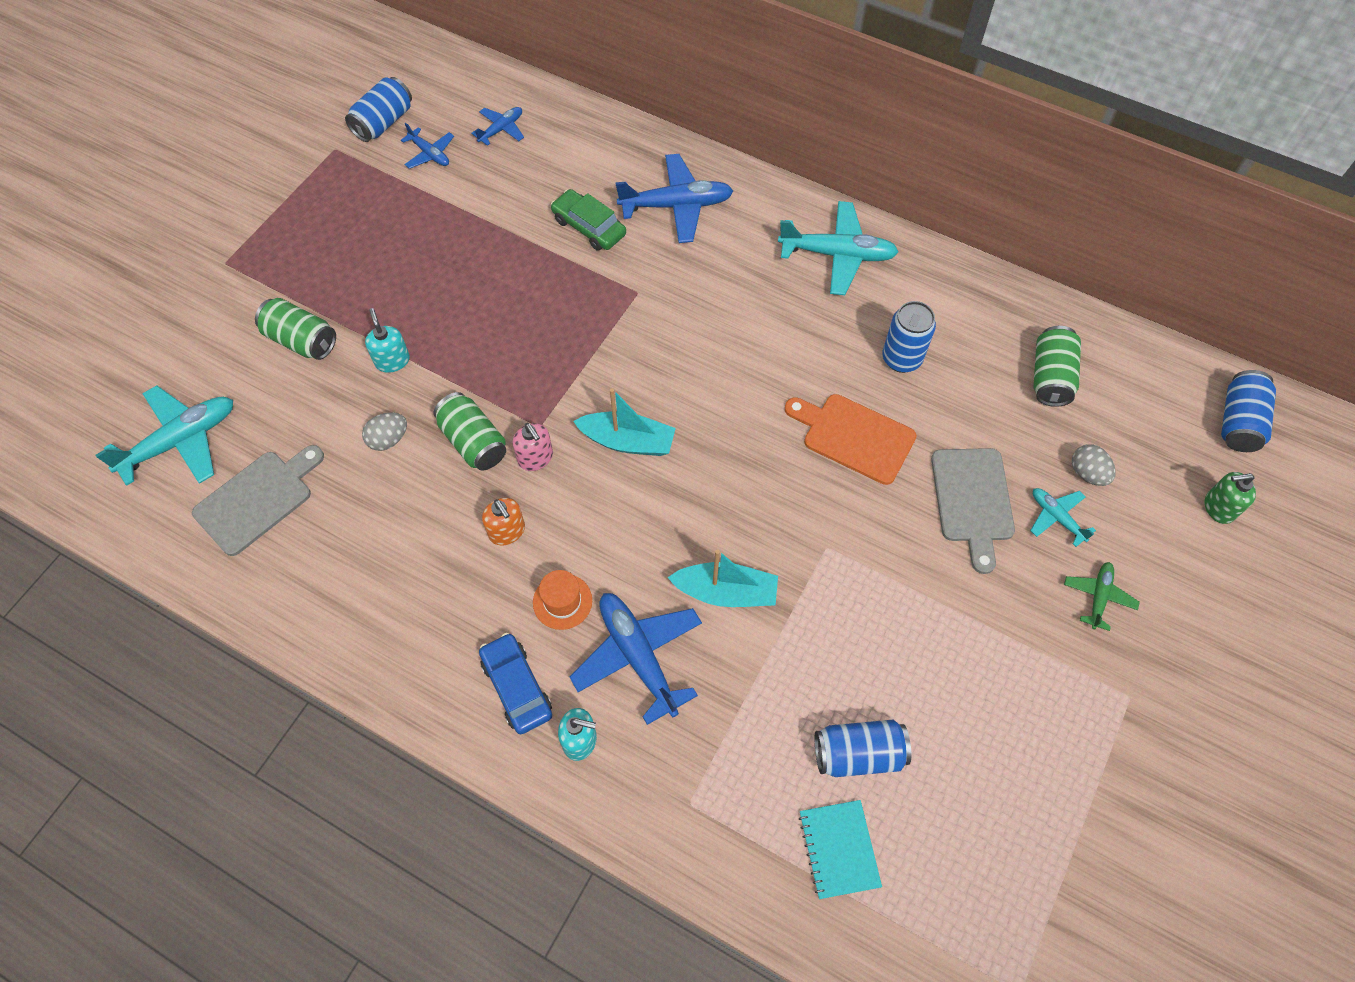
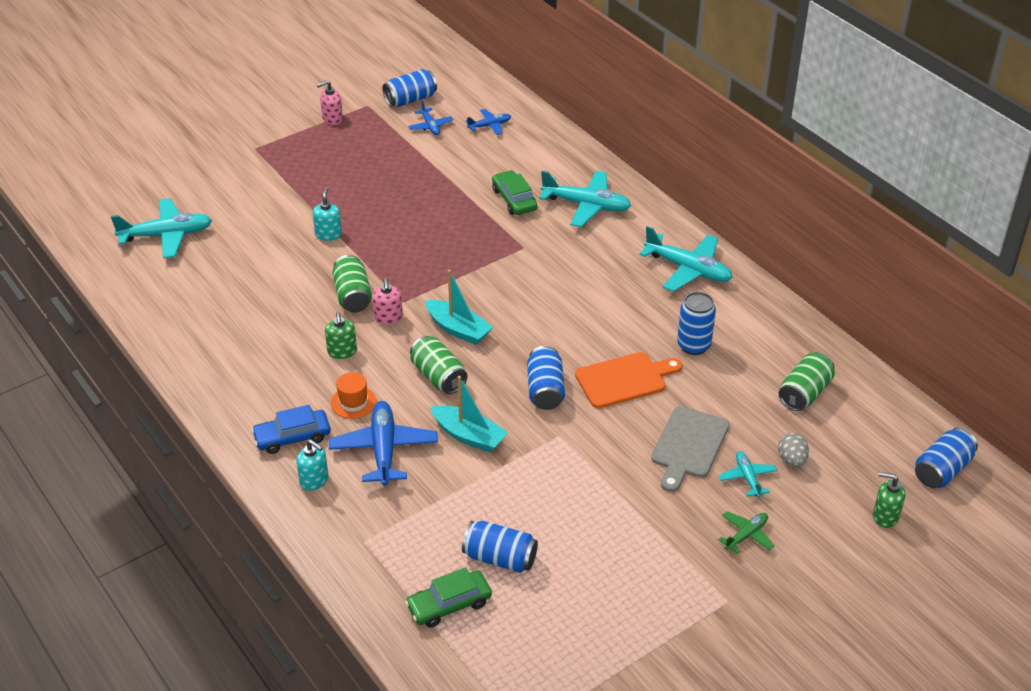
camera: 25 degrees right, 20 degrees down
(257, 499) = (194, 281): grey cutting board -> none
(301, 184) = (332, 119): none -> pink soap dispenser
(301, 340) = (276, 205): green can -> green can (438, 376)
(389, 439) = (297, 276): grey egg -> none
(507, 531) = (342, 352): orange soap dispenser -> green soap dispenser
(517, 687) = (292, 437): blue car -> blue car turned 105 degrees counterclockwise
(676, 206) = (586, 205): blue plane -> turquoise plane
(775, 488) = (545, 390): none -> blue can
(839, 849) = (449, 604): turquoise notebook -> green car
(854, 437) = (624, 379): orange cutting board -> orange cutting board turned 105 degrees clockwise

